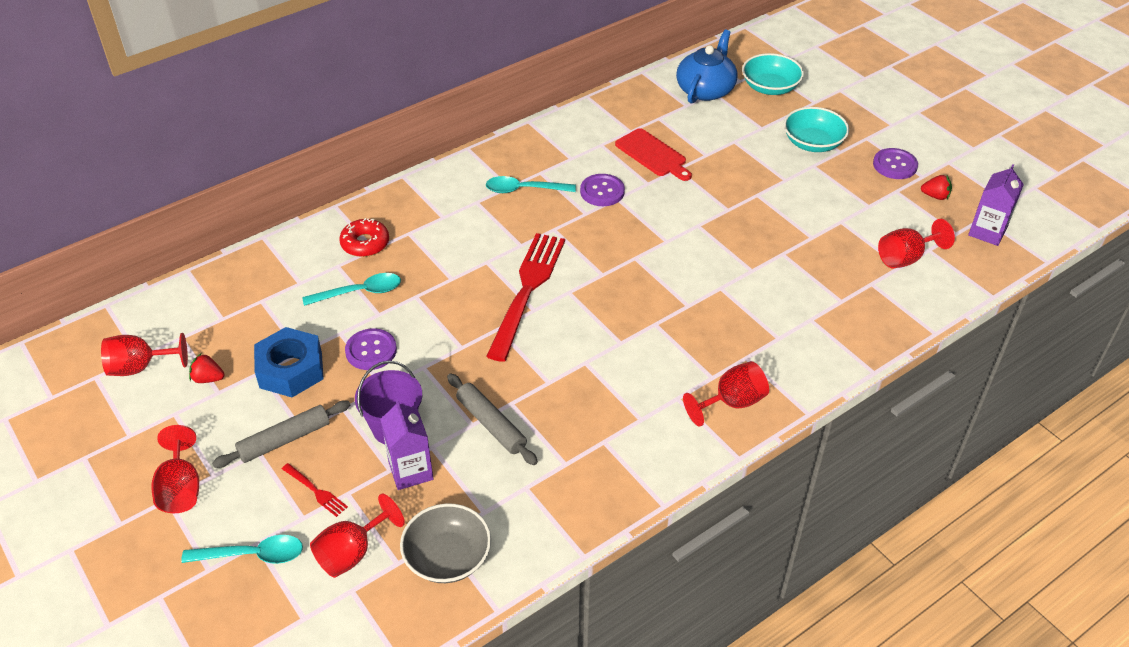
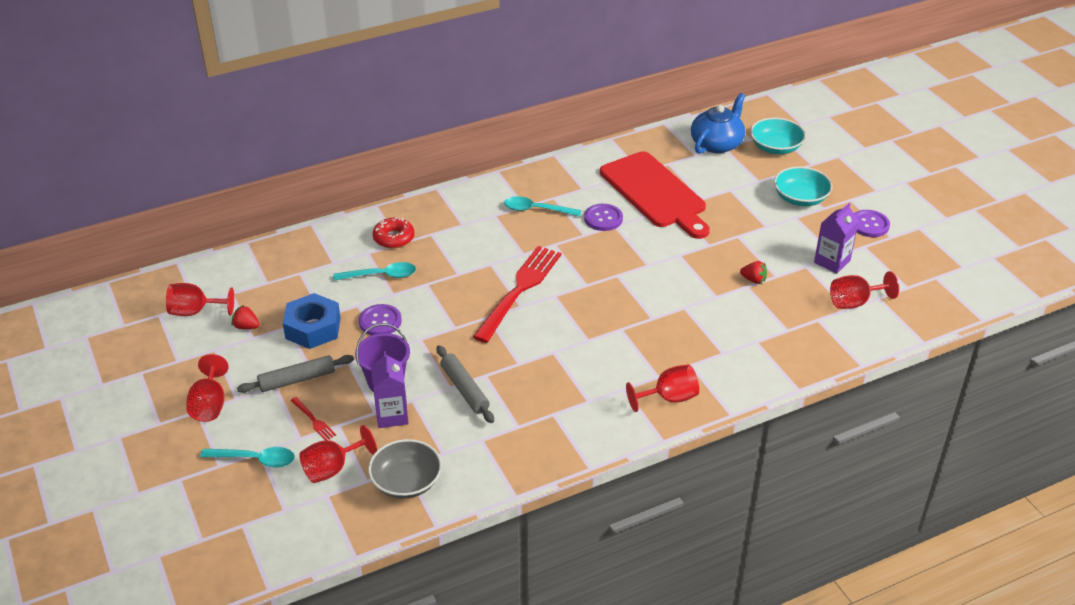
camera: 10 degrees right, 5 degrees down
(653, 154) = (655, 193): red cutting board -> red cutting board, size x1.82
(935, 196) = (898, 254): red strawberry -> red strawberry (753, 280)
(987, 232) = (936, 289): purple carton -> purple carton (832, 261)

